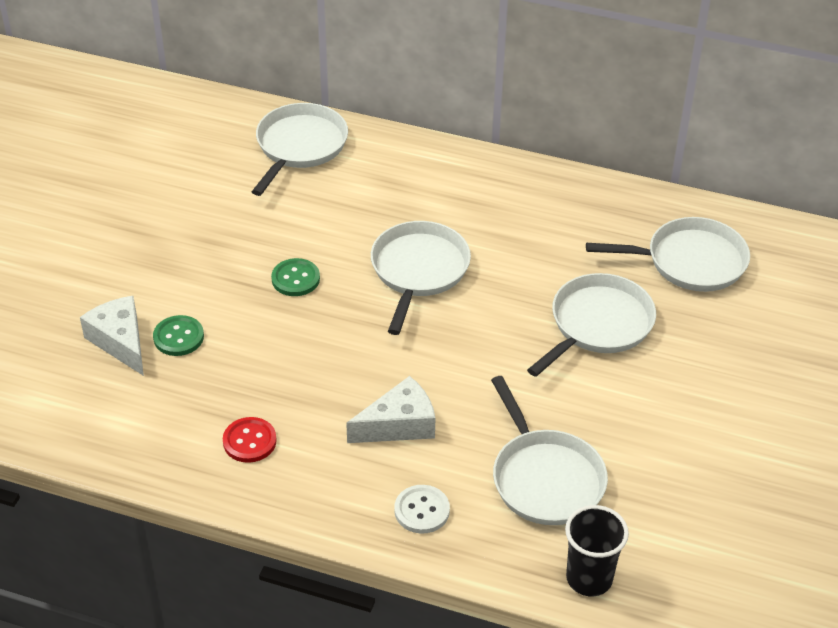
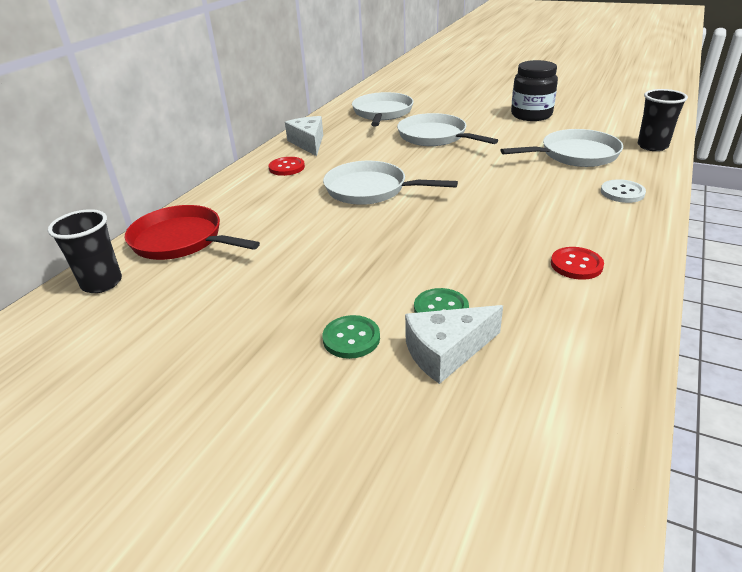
camera: 80 degrees left, 10 degrees down
(227, 118) = (102, 283): none -> black cup
(295, 279) = (367, 242): green button -> green button (351, 338)
(299, 146) = (181, 240): white pan -> red pan
(399, 425) = (539, 199): white cheese -> white cheese (308, 143)
(476, 190) = (287, 167): none -> red button
(710, 442) = (531, 115): none -> black jar

